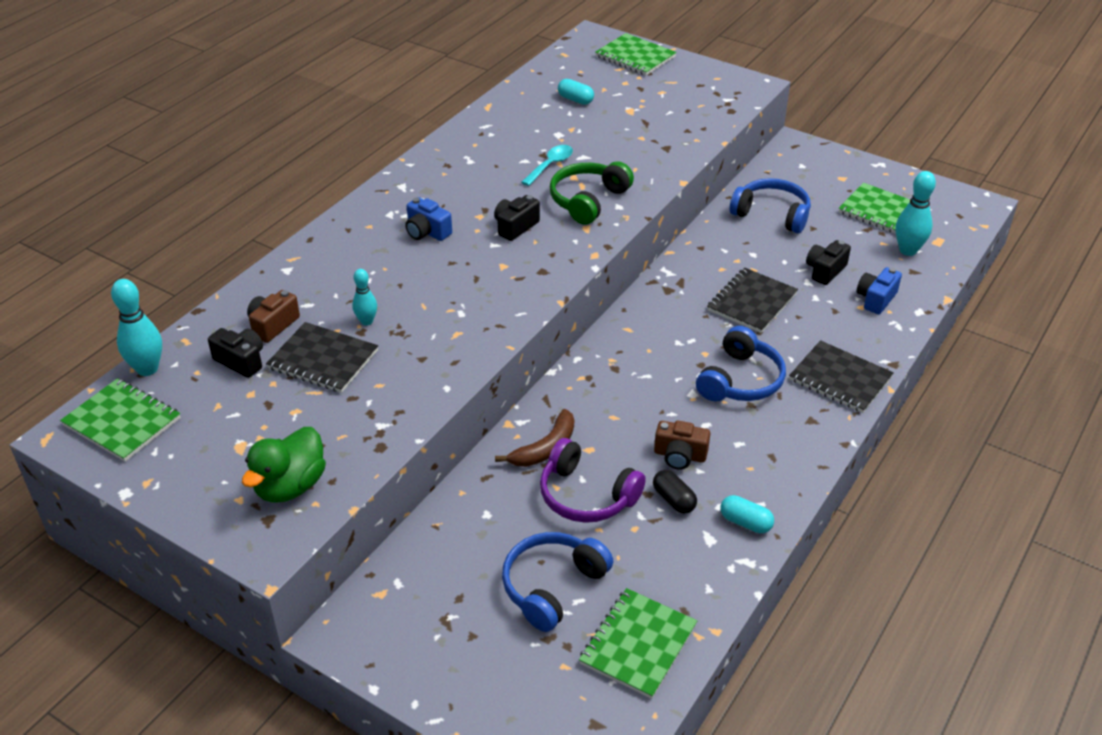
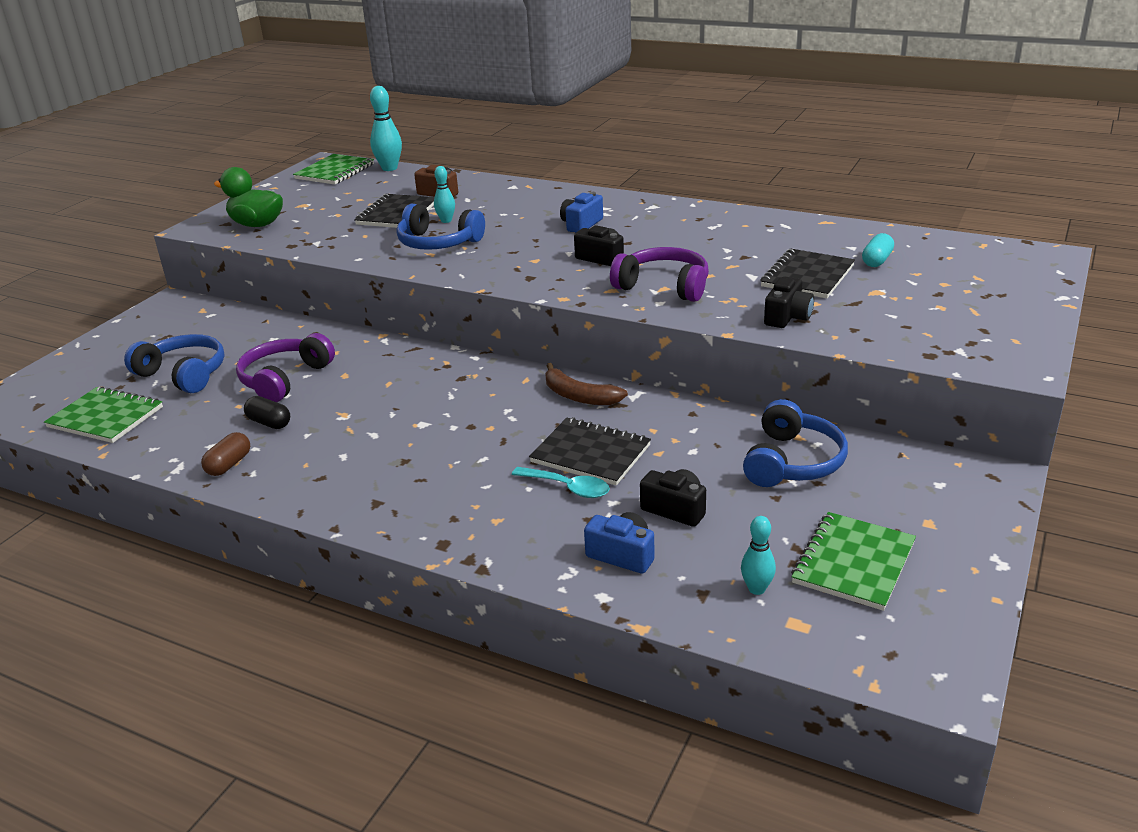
camera: 85 degrees right, 10 degrees down
(241, 361) = (397, 191): black camera -> black camera (787, 317)
(545, 448) = (348, 354): brown banana -> brown banana (579, 396)
(550, 165) = (724, 262): turquoise spoon -> turquoise spoon (568, 488)
(588, 200) = (664, 286): green headphones -> purple headphones
(635, 57) = (1020, 284): green notebook -> none
(673, 500) = (269, 423): black capsule -> black capsule turned 75 degrees clockwise
(680, 455) = (329, 422): brown camera -> none
(741, 380) = (444, 452): blue headphones -> blue headphones (438, 243)
(745, 522) = (229, 465): turquoise capsule -> brown capsule
(840, 379) = (450, 523): black notebook -> black notebook (807, 276)
(908, 250) = (756, 589): turquoise bowling pin -> turquoise bowling pin, size x0.61

